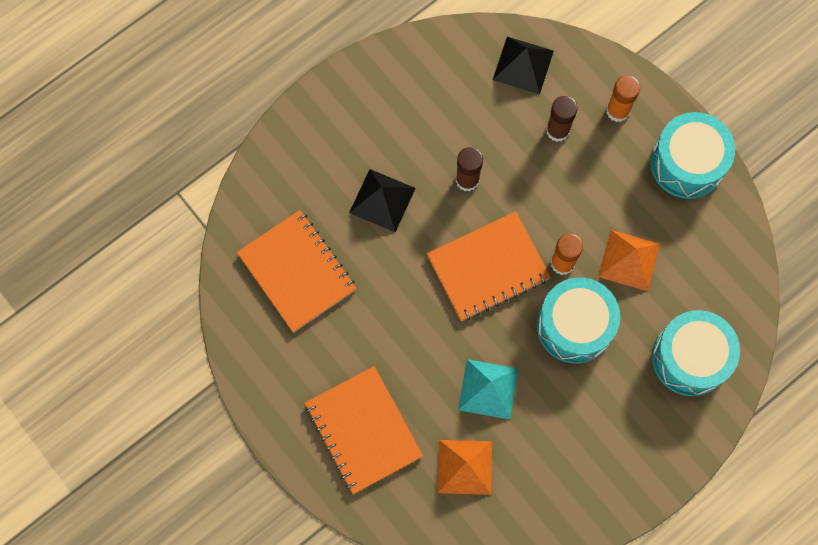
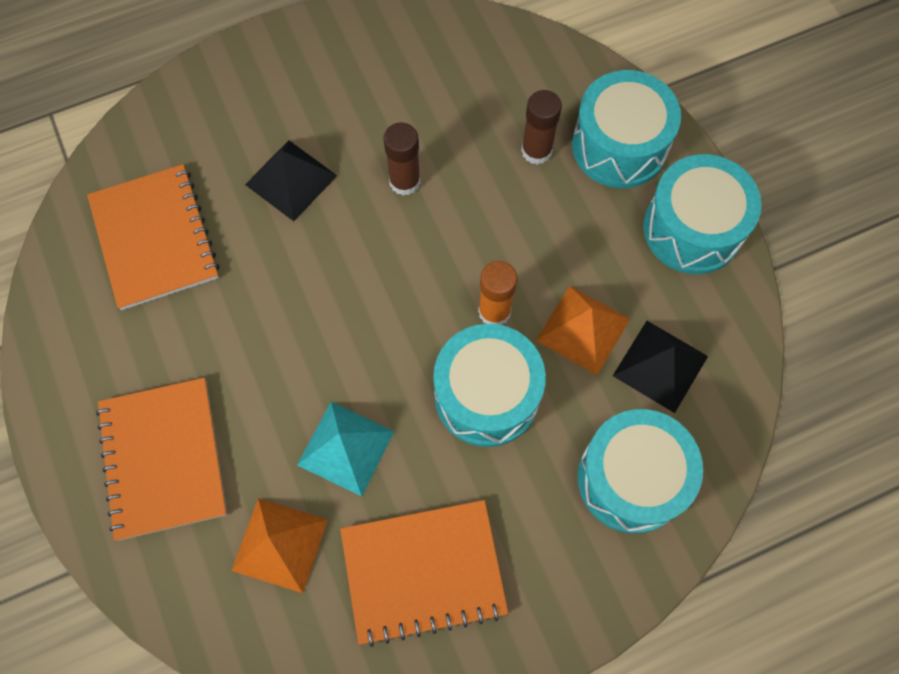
camera: 15 degrees right, 5 degrees down
(488, 267) = (396, 293): orange notebook -> orange notebook (423, 572)
(523, 65) = (516, 67): black pyramid -> black pyramid (660, 366)
(617, 111) = (619, 146): orange glue stick -> turquoise drum

